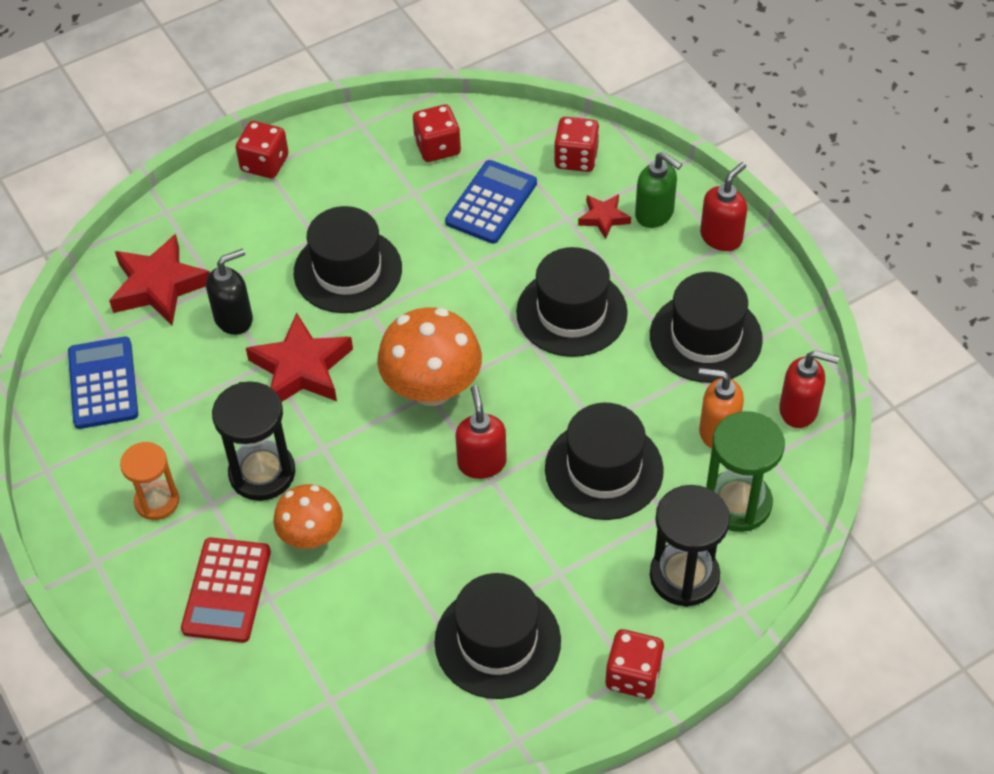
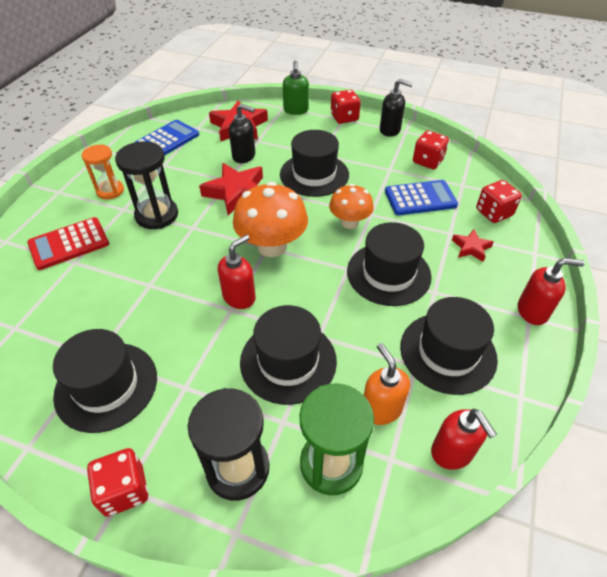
camera: 50 degrees right, 5 degrees down
(311, 535) = (129, 255): orange mushroom -> orange mushroom (349, 222)
(342, 137) = (390, 130): none -> black soap dispenser
(655, 214) = (504, 268): green soap dispenser -> green soap dispenser (296, 110)

